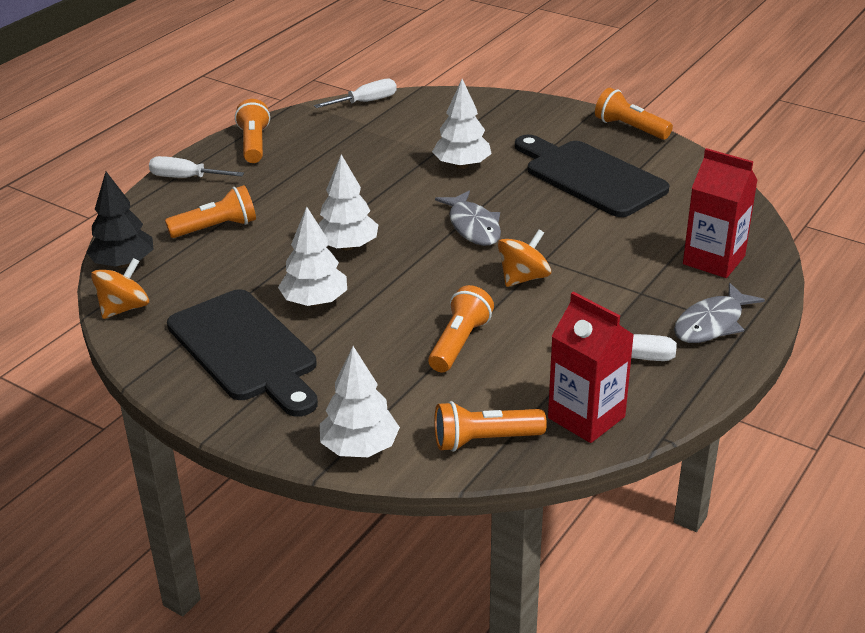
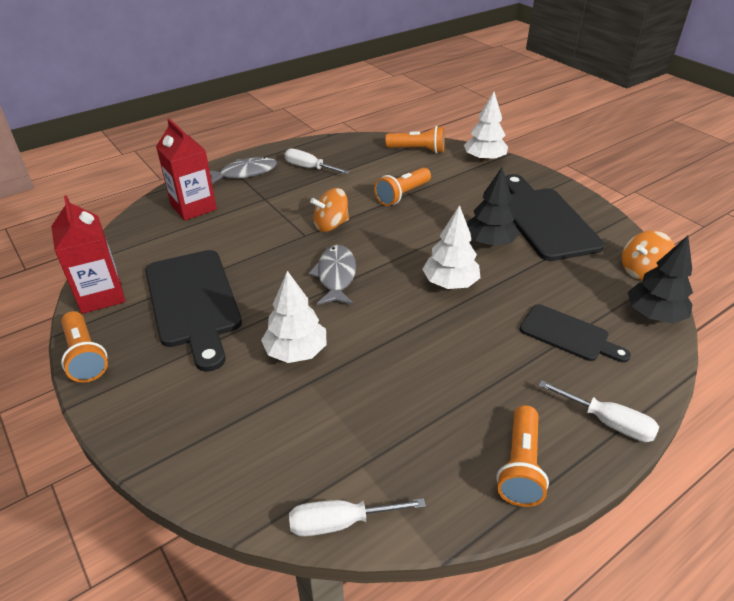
camera: 160 degrees left, 5 degrees up
(216, 228) = (568, 334): orange flashlight -> black cutting board
(314, 301) = (489, 242): white tree -> black tree
(586, 417) = (359, 148): red carton -> red carton (101, 295)

